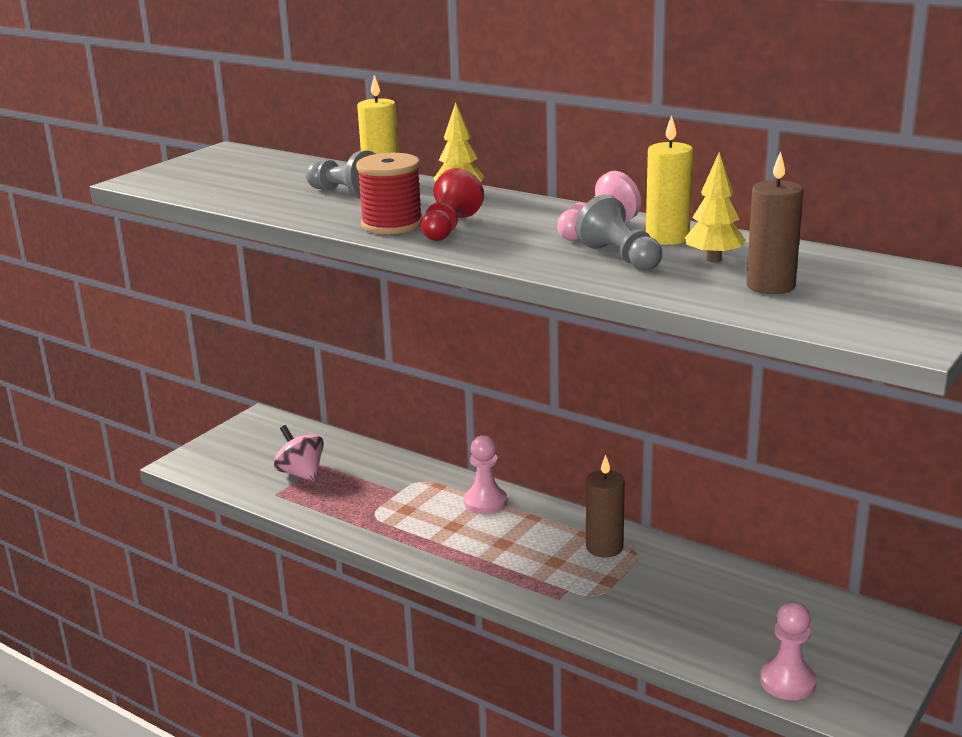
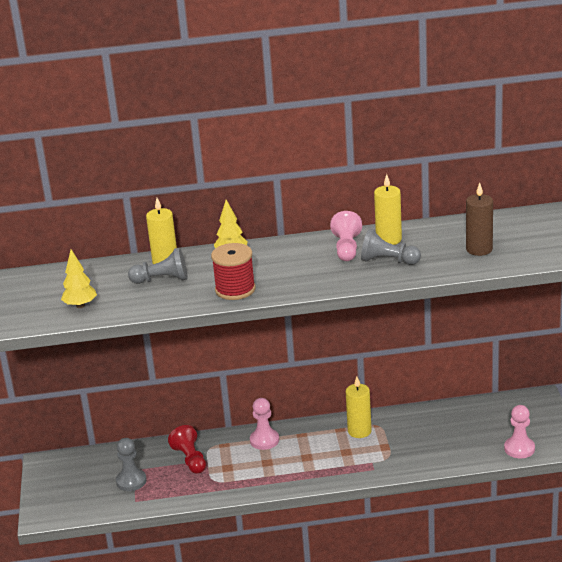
camera: 40 degrees left, 5 degrees up
(301, 473) = (131, 481): pink spinning top -> grey pawn
(449, 227) = (270, 278): red pawn -> red pawn (190, 459)
(604, 547) = (359, 431): brown candle -> yellow candle
(713, 259) = (431, 244): yellow tree -> yellow tree (80, 306)

